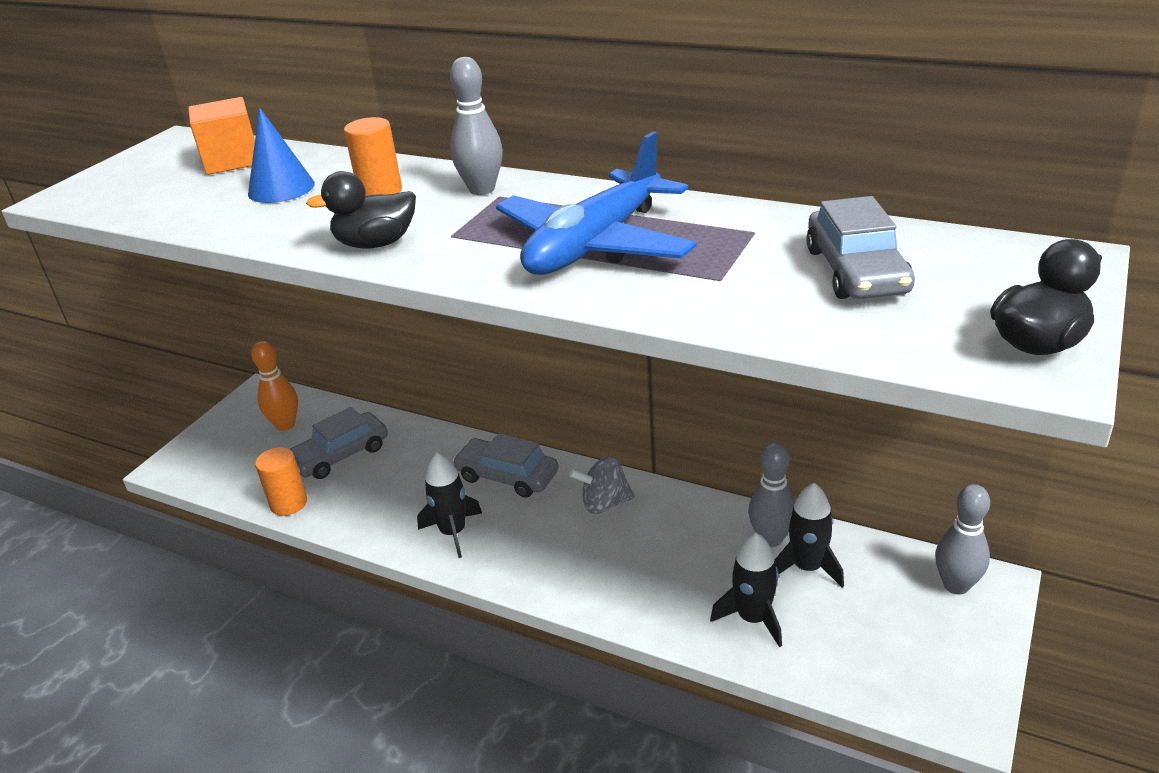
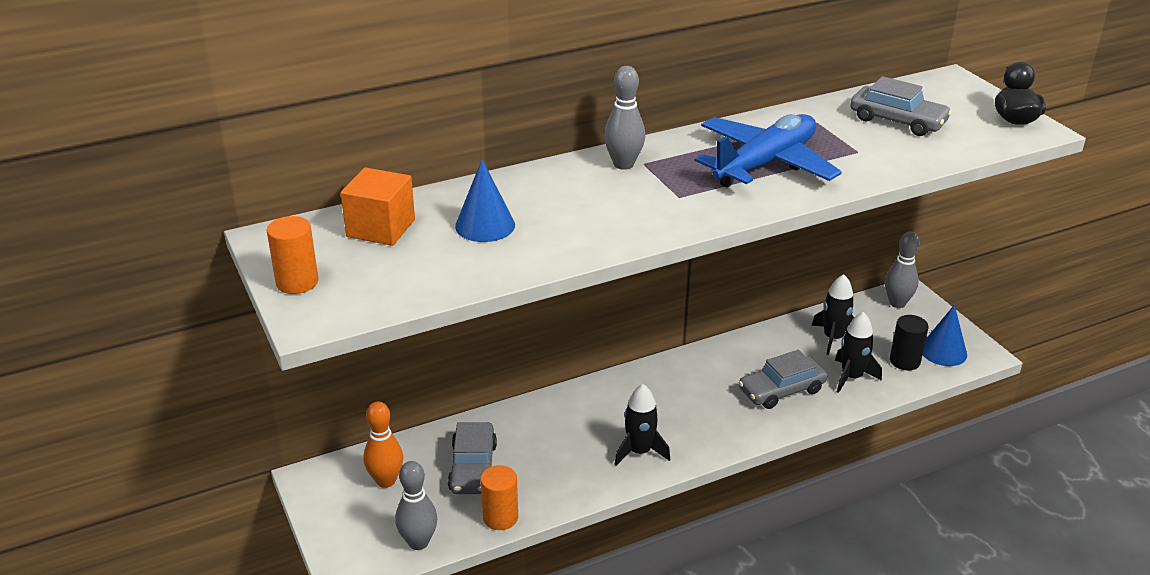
camera: 55 degrees left, 0 degrees up
(376, 244) = (651, 222): black duck -> none
(380, 191) = (562, 195): orange cylinder -> orange cylinder (297, 282)
(507, 476) = (609, 402): grey car -> grey car (781, 390)
(595, 245) = (765, 164): blue plane -> blue plane turned 120 degrees counterclockwise
(604, 503) = (690, 377): grey spinning top -> none
(770, 539) = (796, 336): grey bowling pin -> grey bowling pin (418, 542)
(845, 649) = (904, 361): none -> black cylinder
(916, 676) = (943, 351): none -> blue cone

